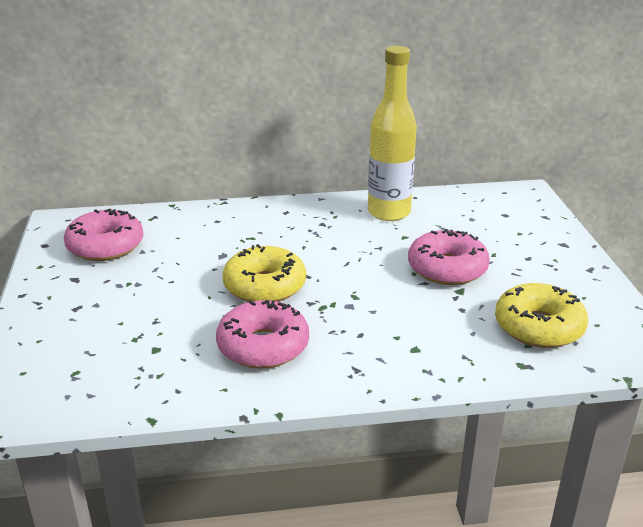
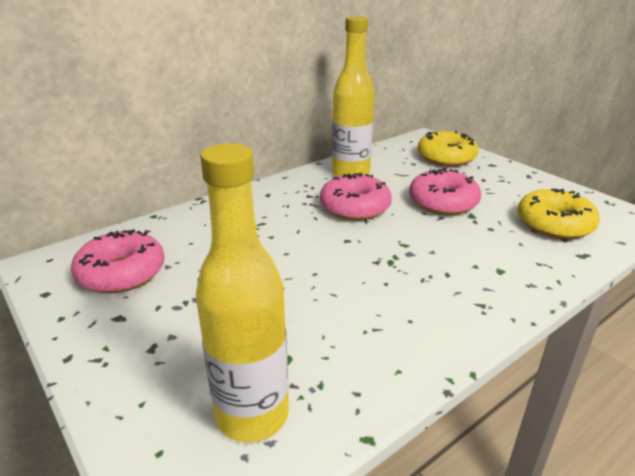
camera: 30 degrees left, 0 degrees up
(95, 375) = (252, 415): none -> yellow bottle
(263, 346) = (384, 314): pink donut -> pink donut (355, 207)
(264, 286) = (322, 260): yellow donut -> yellow donut (446, 157)

